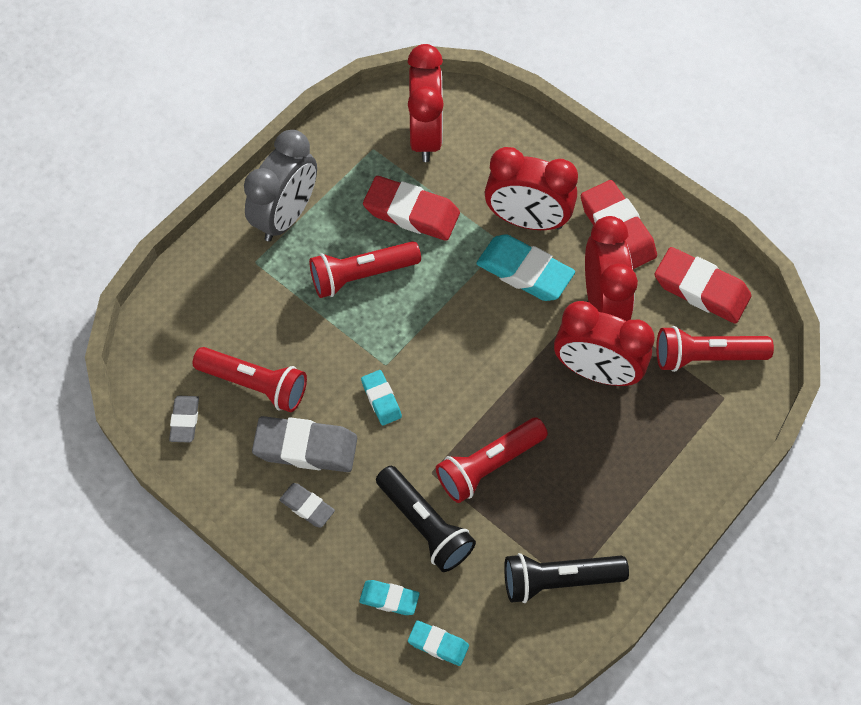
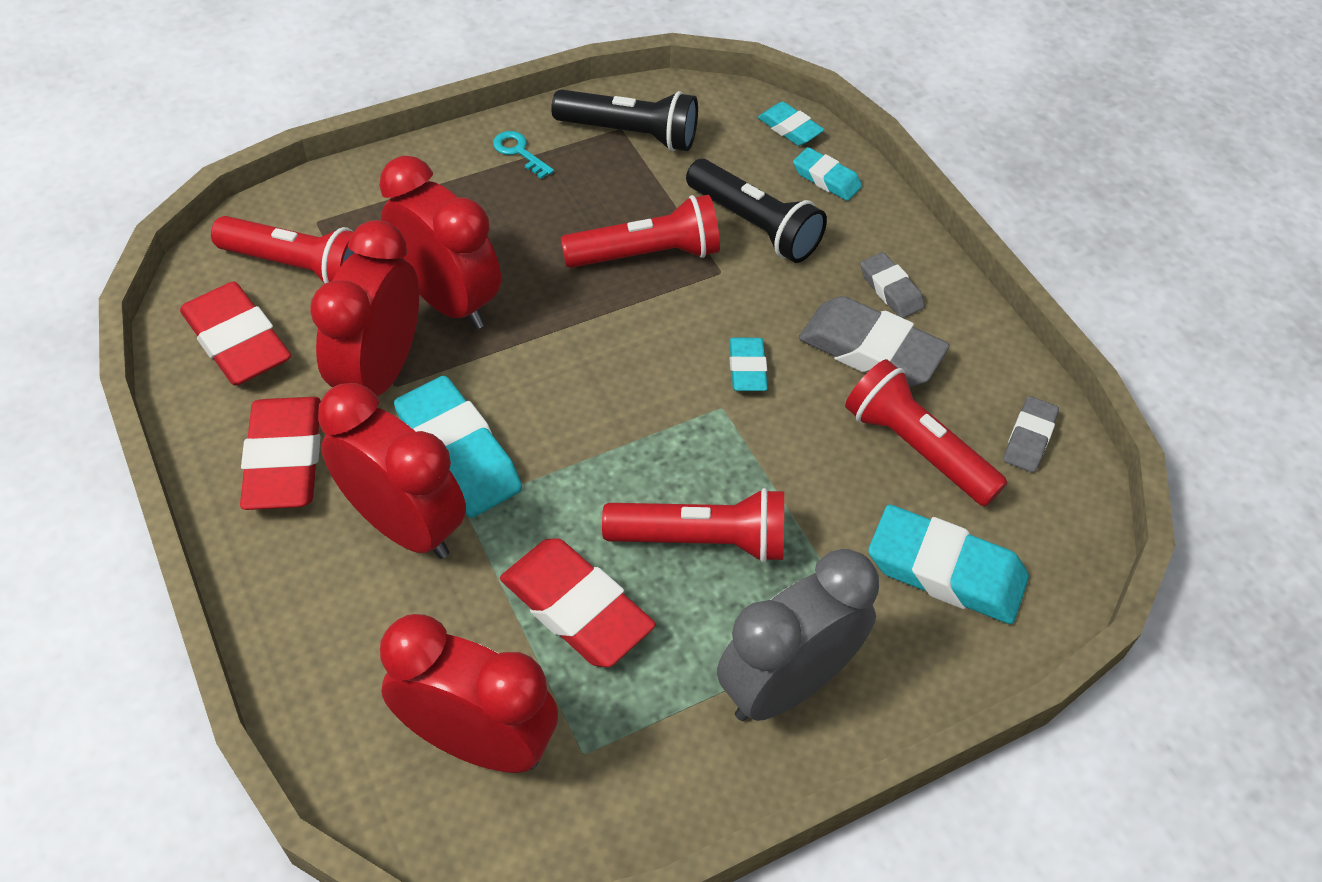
camera: 160 degrees left, 10 degrees down
(217, 310) = (945, 571): none -> turquoise eraser
(425, 525) = (754, 226): black flashlight -> black flashlight turned 150 degrees clockwise
(426, 135) = (478, 741): red clock -> red clock turned 90 degrees clockwise
(630, 523) = (519, 152): none -> turquoise key

